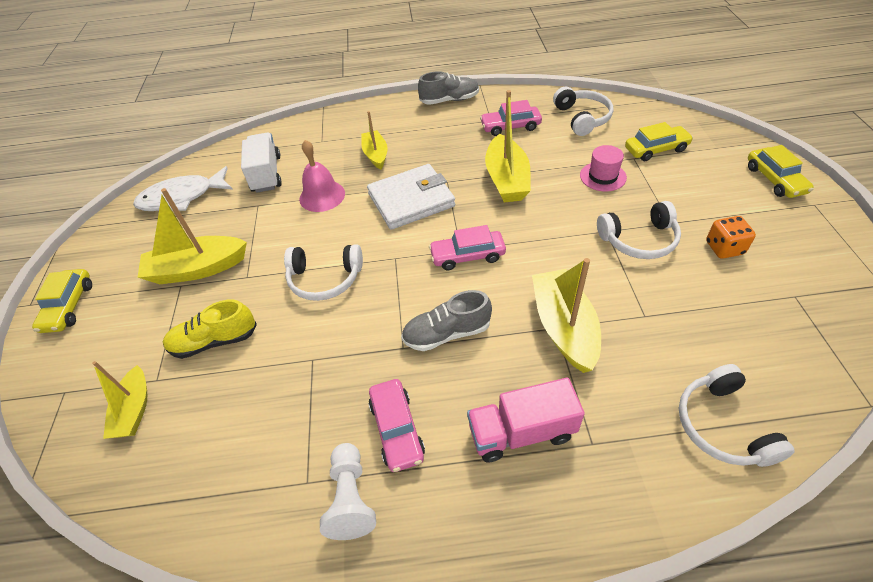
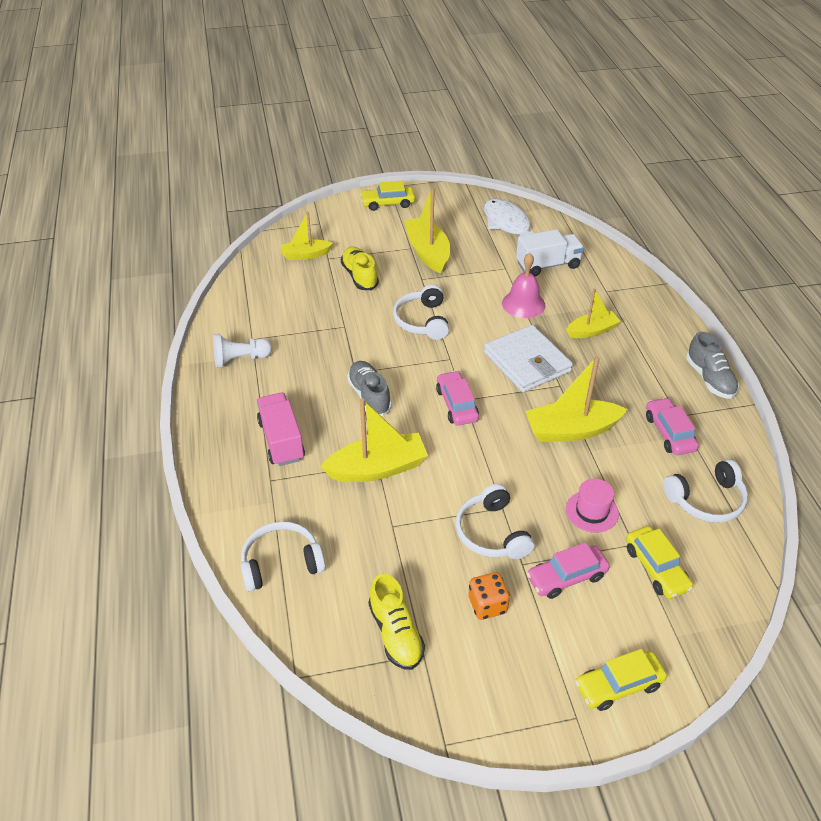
camera: 80 degrees right, 5 degrees down
(397, 429) = (286, 375): pink car -> pink car (566, 577)
(780, 316) = (396, 633): none -> yellow shoe

